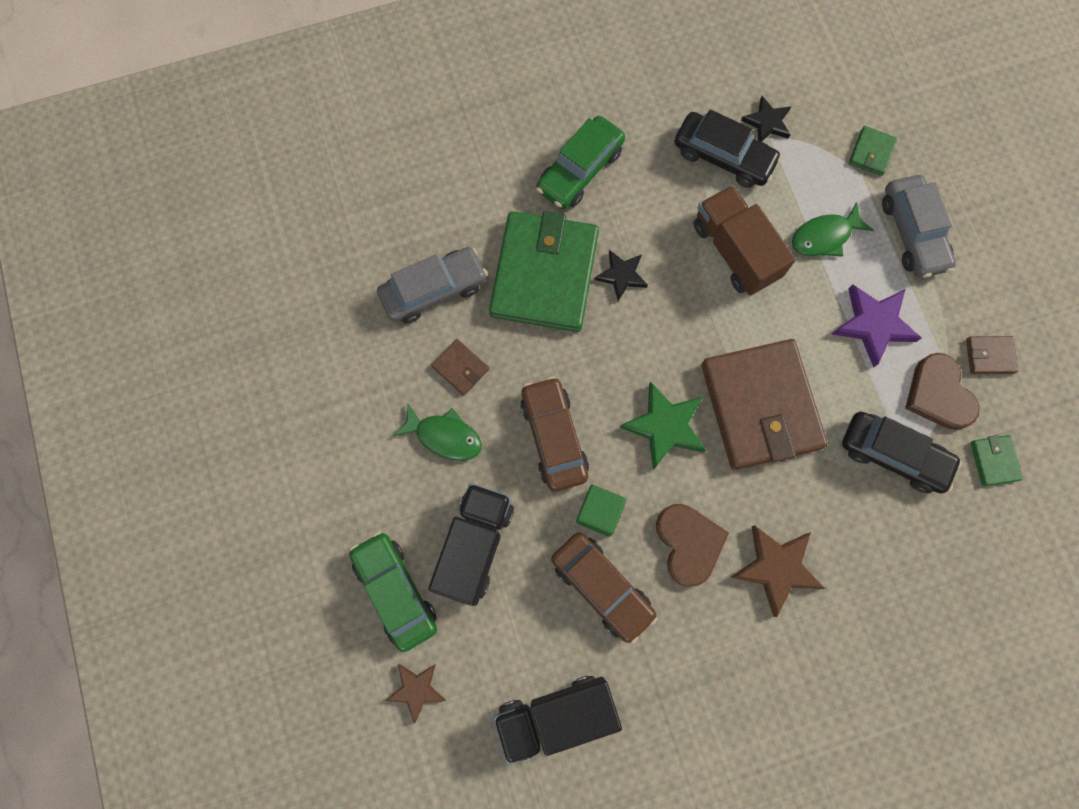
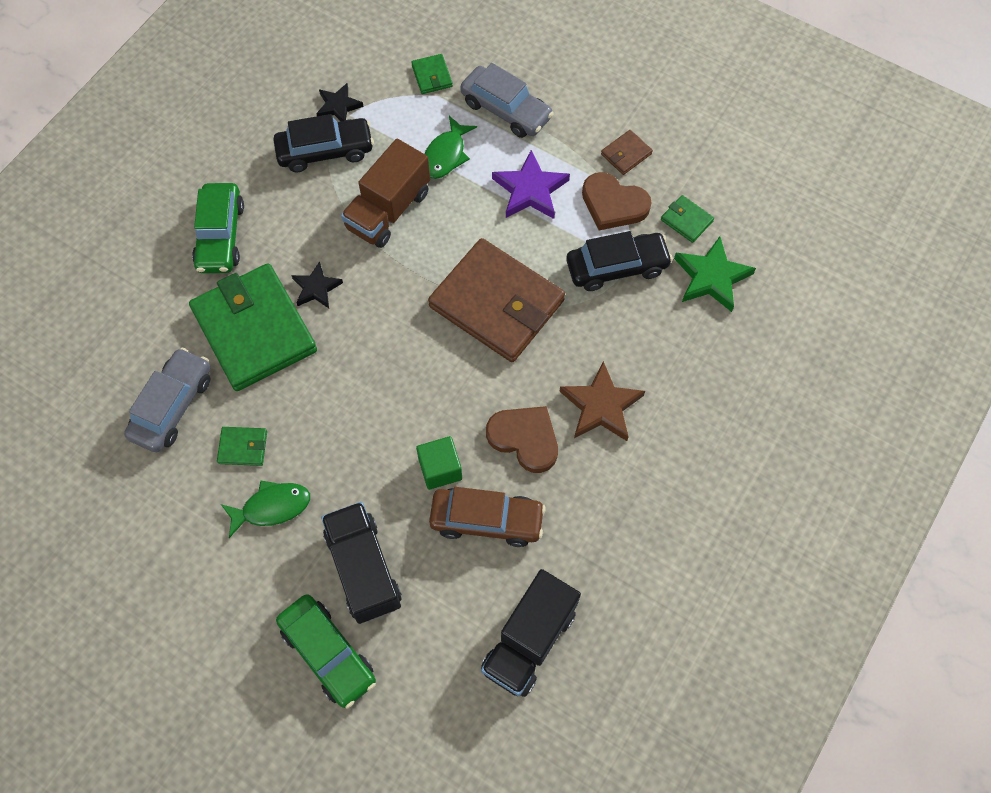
camera: 40 degrees left, 10 degrees down
(396, 591) = (328, 653): green car -> green car turned 150 degrees counterclockwise
(416, 689) = (406, 713): brown star -> none
(460, 368) = (243, 447): brown wallet -> green wallet
(554, 437) = (360, 441): brown car -> none
(665, 426) = (438, 370): green star -> green star (711, 277)
(735, 251) = (388, 210): brown truck -> brown truck turned 75 degrees counterclockwise

